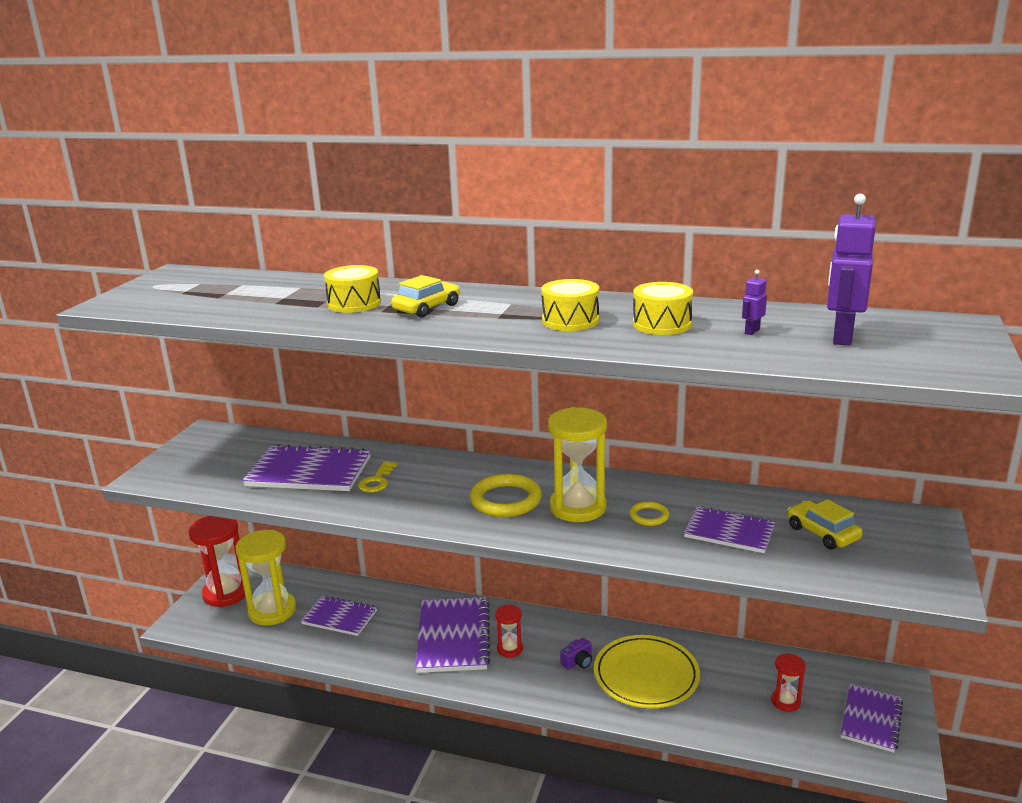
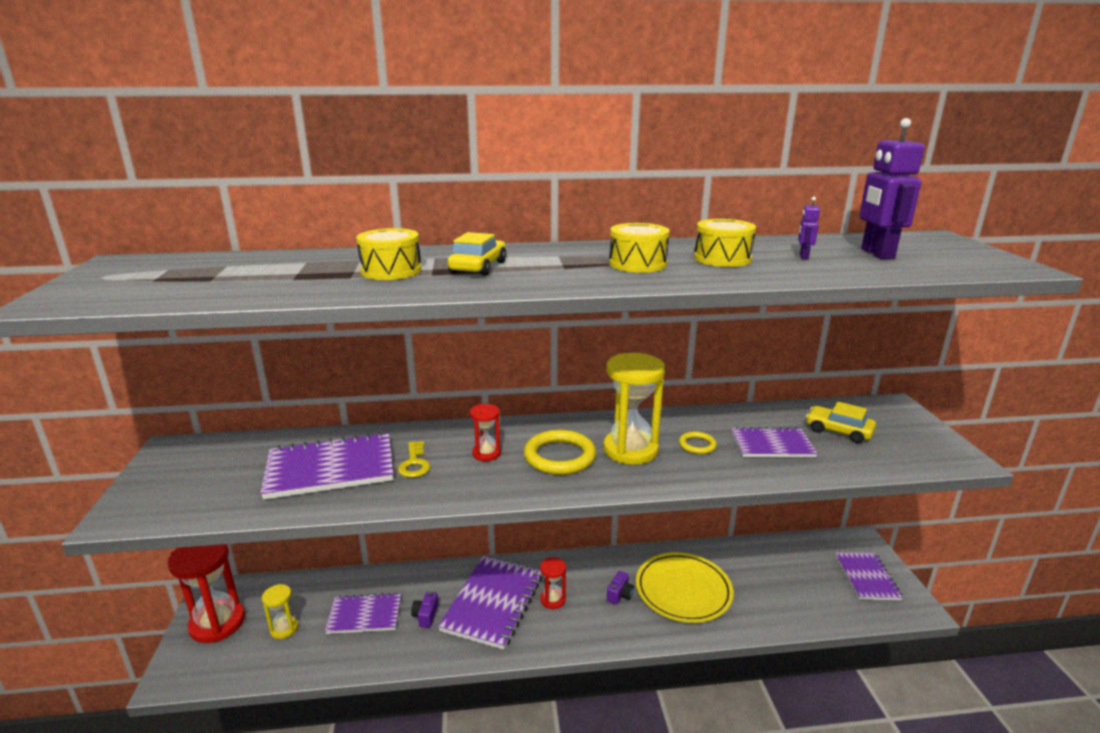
camera: 25 degrees left, 0 degrees up
(272, 611) = (284, 629): yellow hourglass -> yellow hourglass, size x0.52
(389, 631) = (426, 616): none -> purple camera
(453, 637) = (493, 603): purple notebook -> purple notebook turned 45 degrees clockwise
(785, 701) = (800, 581): red hourglass -> red hourglass (486, 453)

